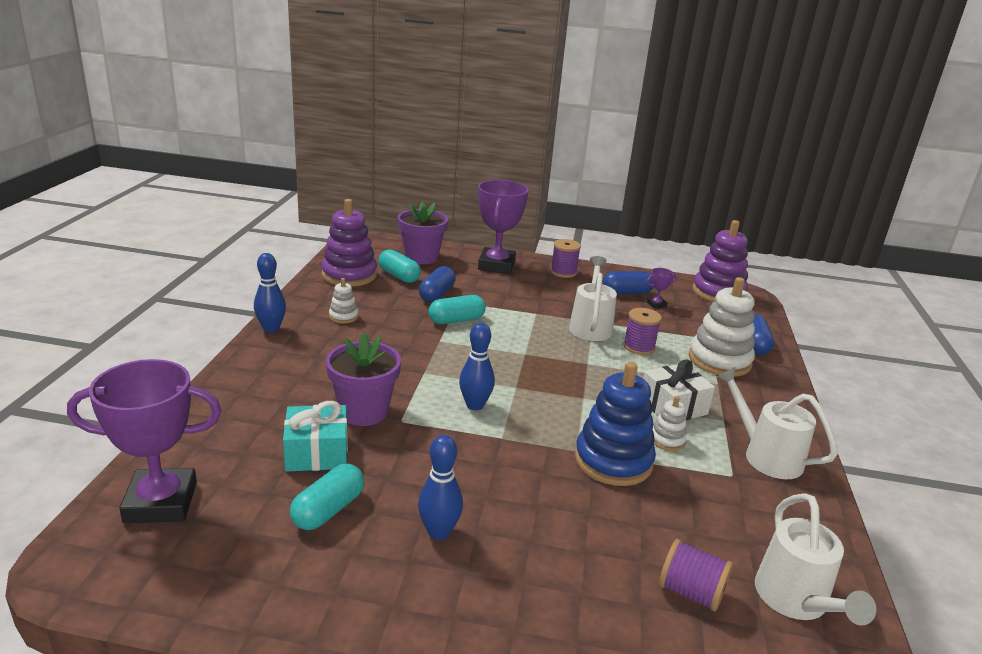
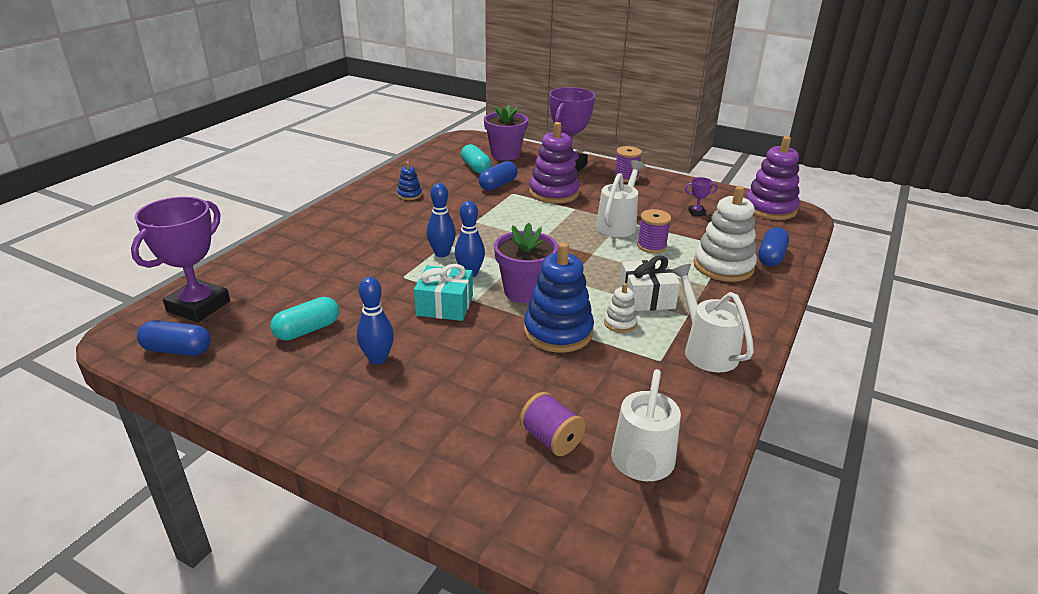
camera: 20 degrees right, 5 degrees up
(161, 502) = (198, 306): purple trophy -> purple trophy turned 75 degrees counterclockwise
(271, 329) = (348, 198): blue bowling pin -> blue bowling pin (442, 253)
(317, 452) = (325, 290): turquoise gift -> turquoise gift (444, 305)
(343, 316) = (409, 195): white stacking toy -> blue stacking toy
(349, 275) = (435, 164): purple stacking toy -> purple stacking toy (554, 193)
(364, 412) = (378, 266): purple flower pot -> purple flower pot (524, 291)
(456, 320) = (500, 207): turquoise capsule -> none
(626, 292) = (675, 199): blue capsule -> blue capsule (177, 350)

